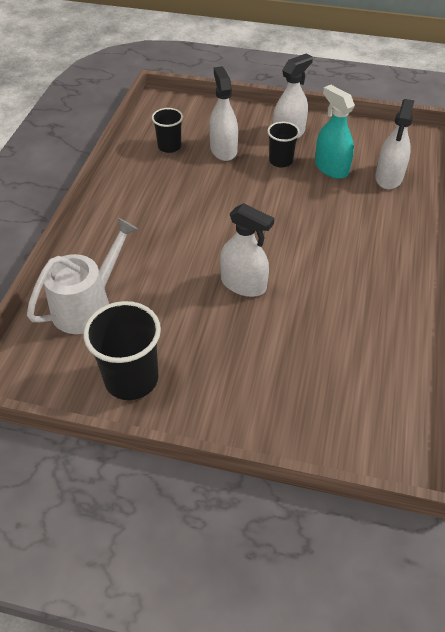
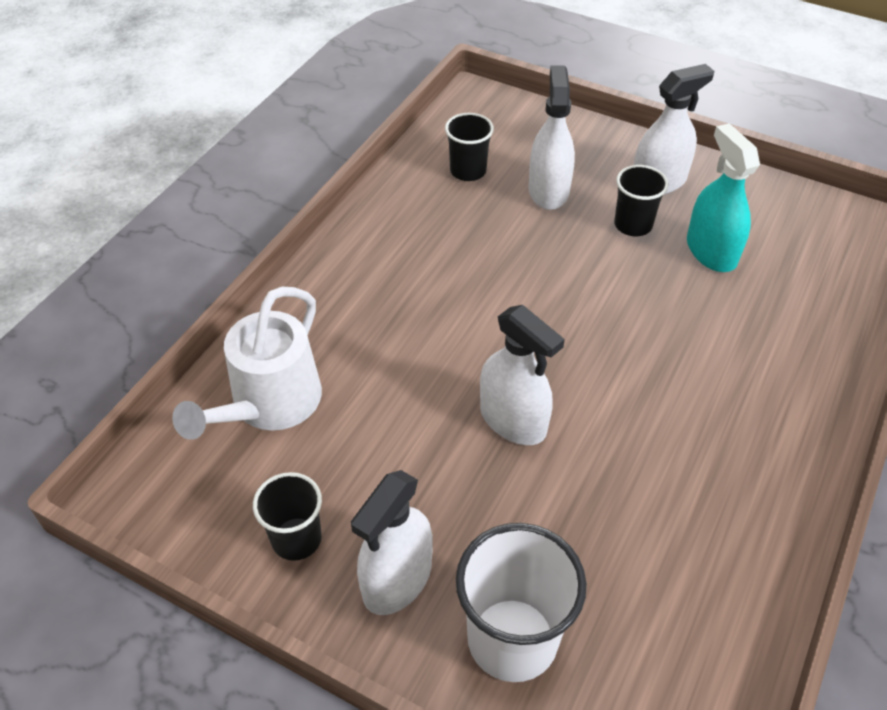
camera: 15 degrees right, 0 degrees up
(87, 305) = (270, 404): white watering can -> white watering can turned 150 degrees clockwise
(131, 379) = (296, 539): black cup -> black cup, size x0.60
(281, 404) = (512, 639): none -> white cup
(389, 177) = (802, 285): white spray bottle -> white spray bottle (397, 579)

